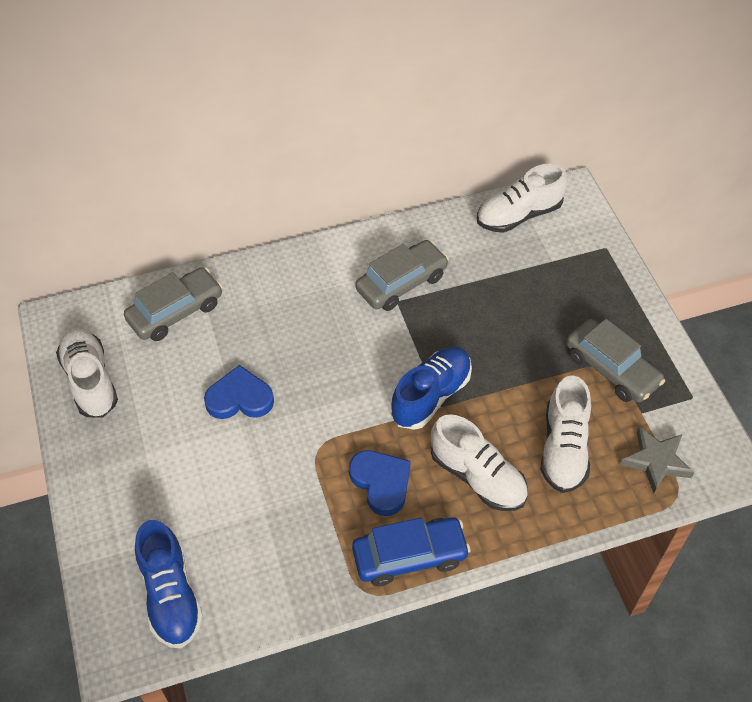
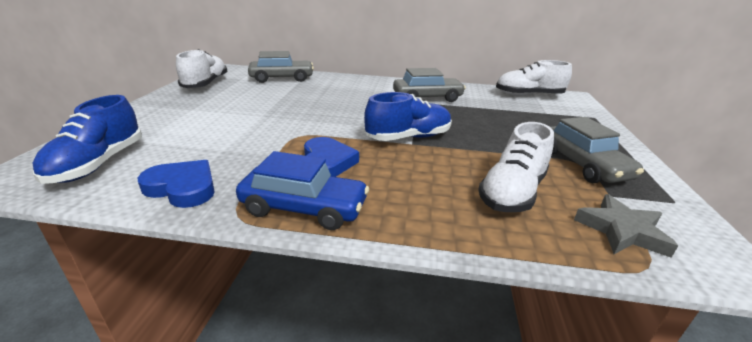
camera: 25 degrees right, 25 degrees down
(240, 398) = (276, 107): blue heart -> blue heart (182, 187)
(477, 477) = (413, 183): white shoe -> none

